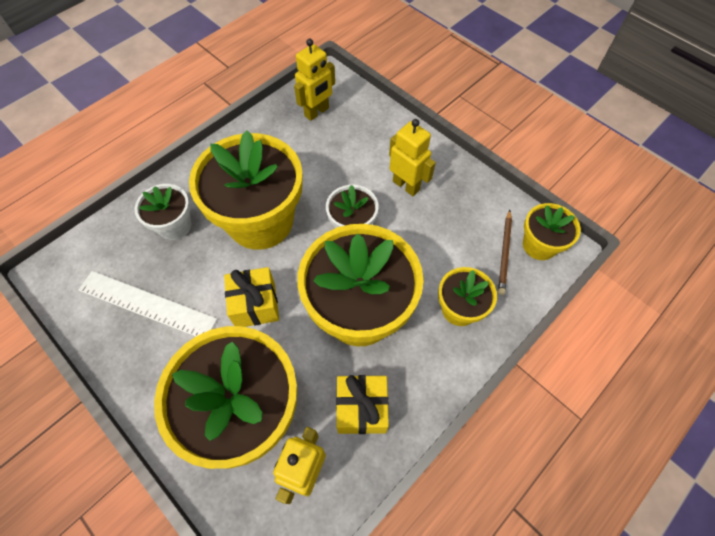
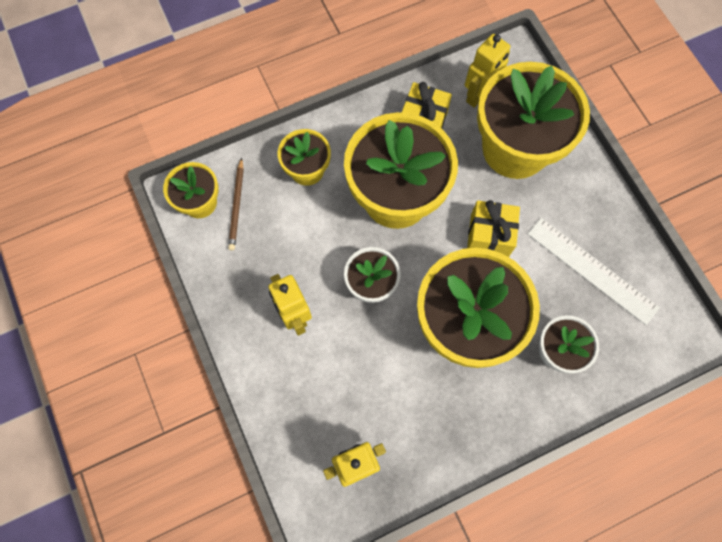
camera: 160 degrees left, 10 degrees up
(504, 253) = (237, 206): brown pencil -> brown pencil turned 150 degrees clockwise

